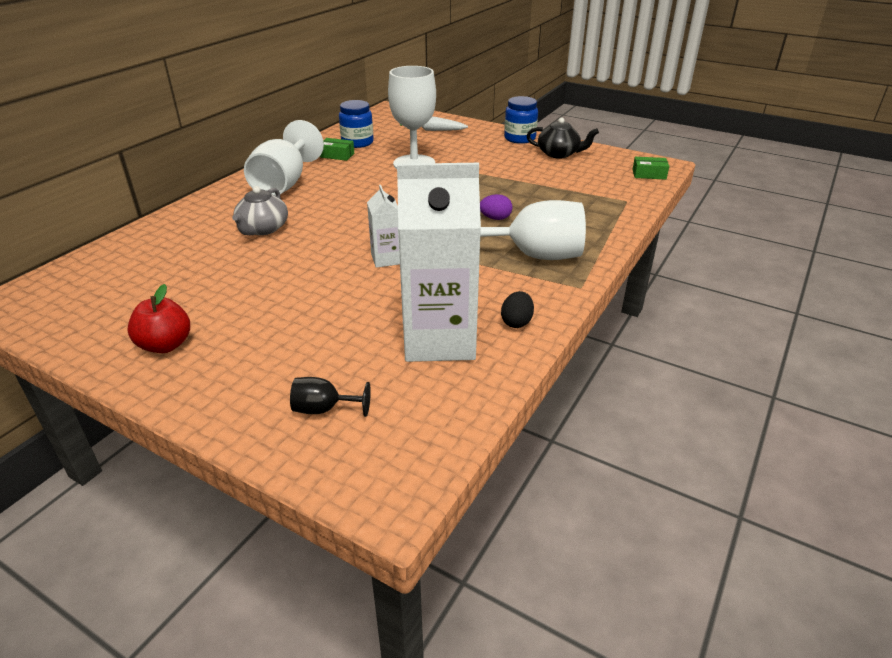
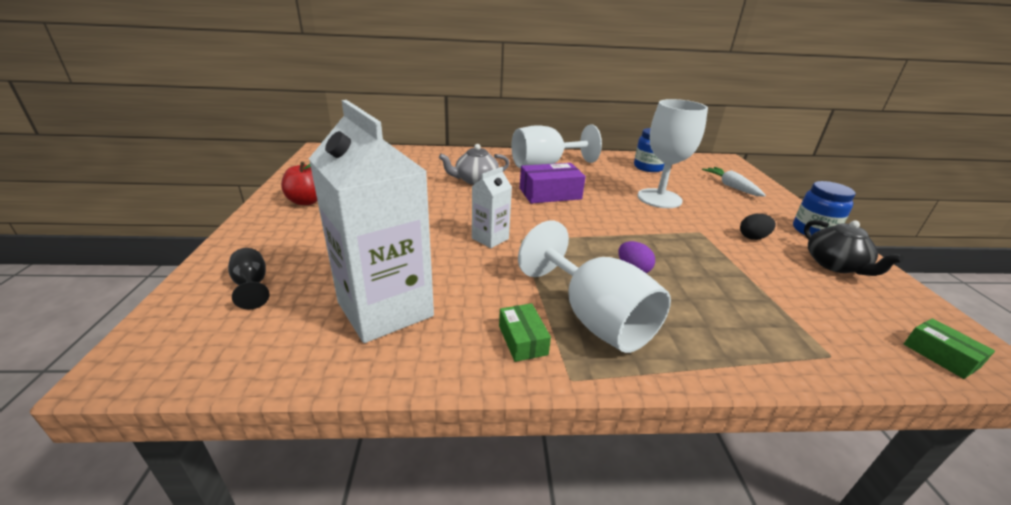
camera: 55 degrees right, 5 degrees down
(337, 155) = (615, 167): green box -> green box (522, 340)
(344, 203) = (550, 194): none -> purple box
(516, 322) = (452, 350): black egg -> black egg (753, 237)

